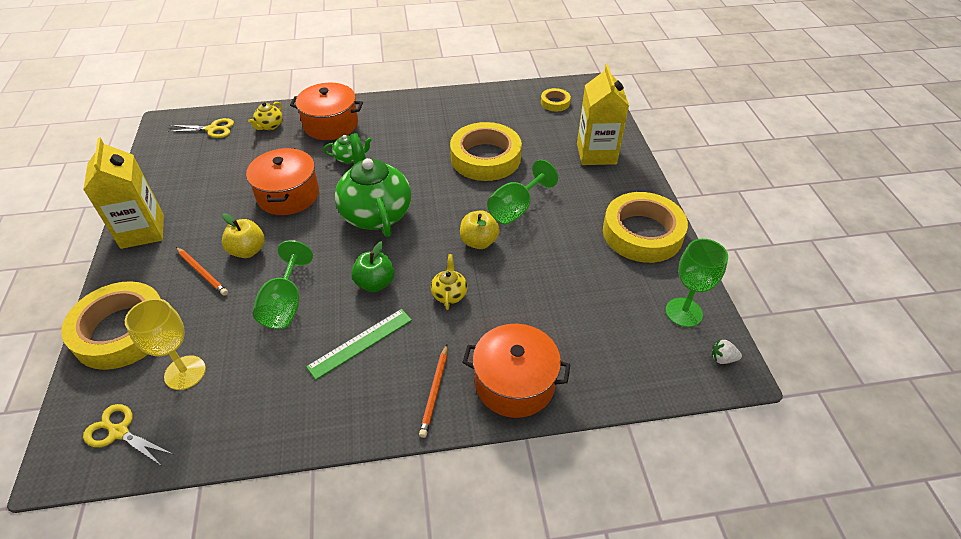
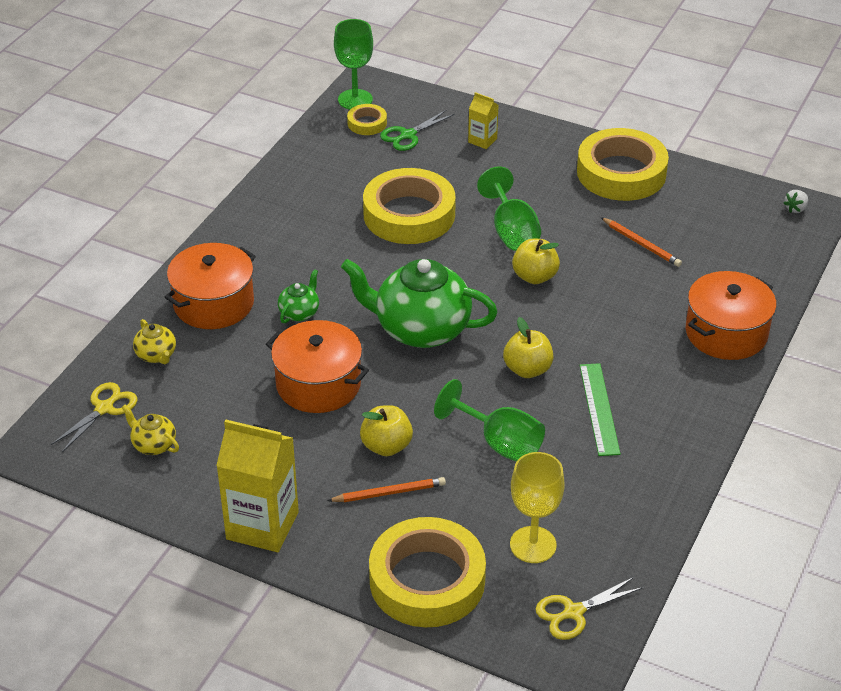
camera: 55 degrees left, 5 degrees down
(375, 283) = (527, 369): green apple -> yellow apple
(434, 391) = (696, 384): orange pencil -> orange pencil (641, 244)
(449, 294) = (588, 326): yellow teapot -> yellow teapot (153, 445)
(563, 122) = (408, 135): none -> green scissors
(596, 154) = (482, 140): yellow carton -> yellow carton, size x0.49
(683, 312) = (732, 201): green goblet -> green goblet (355, 100)

